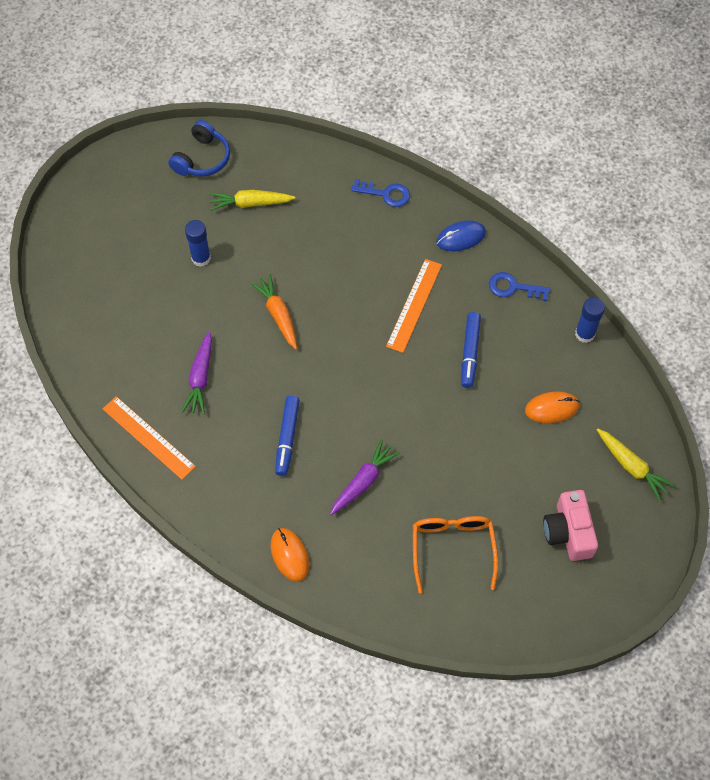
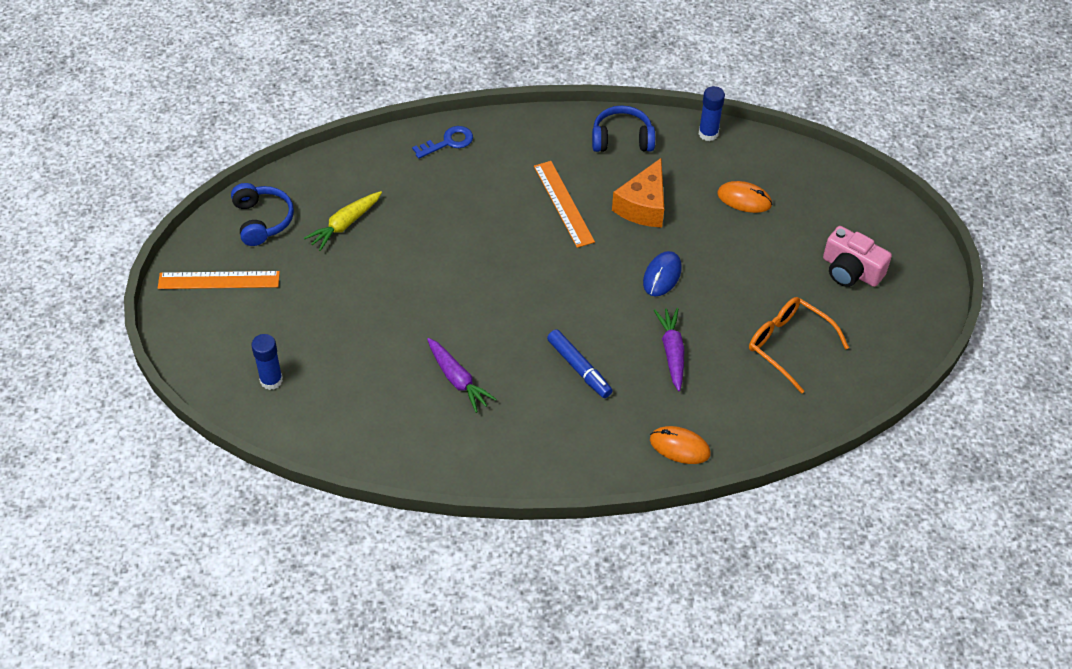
camera: 45 degrees left, 10 degrees down
(148, 437) = (467, 455): orange ruler -> orange ruler (219, 280)
(201, 258) = (351, 293): blue glue stick -> blue glue stick (271, 380)
(278, 315) = (466, 287): orange carrot -> none
(461, 237) = (542, 132): blue mouse -> blue mouse (662, 275)
(470, 353) = (643, 206): blue marker -> orange cheese
(513, 287) = (622, 139): blue key -> blue headphones
(552, 408) = (744, 199): orange mouse -> orange mouse turned 75 degrees clockwise
(631, 466) = (840, 196): yellow carrot -> none

